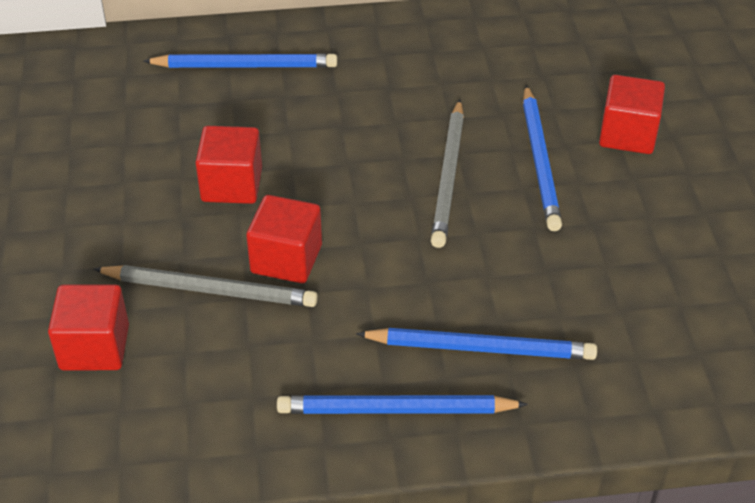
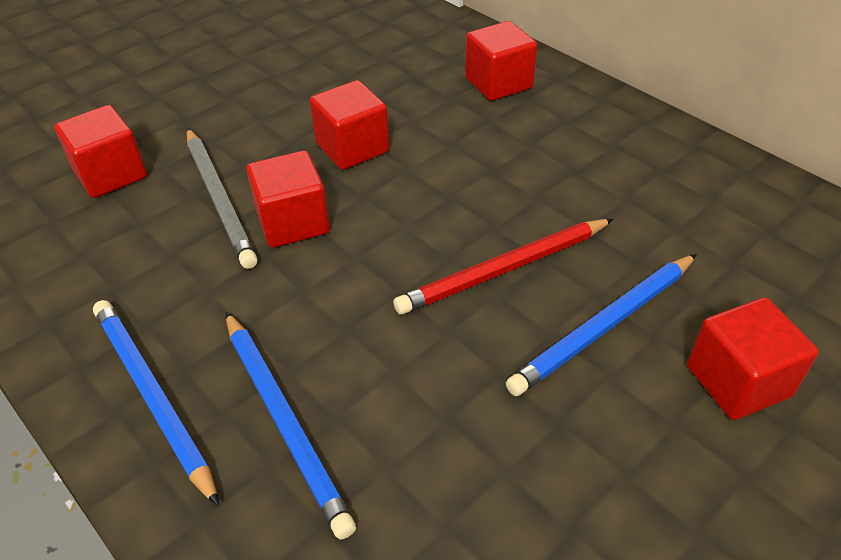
camera: 55 degrees right, 0 degrees up
(245, 65) = (498, 83): blue pencil -> red cube
(449, 176) = (505, 269): grey pencil -> red pencil

